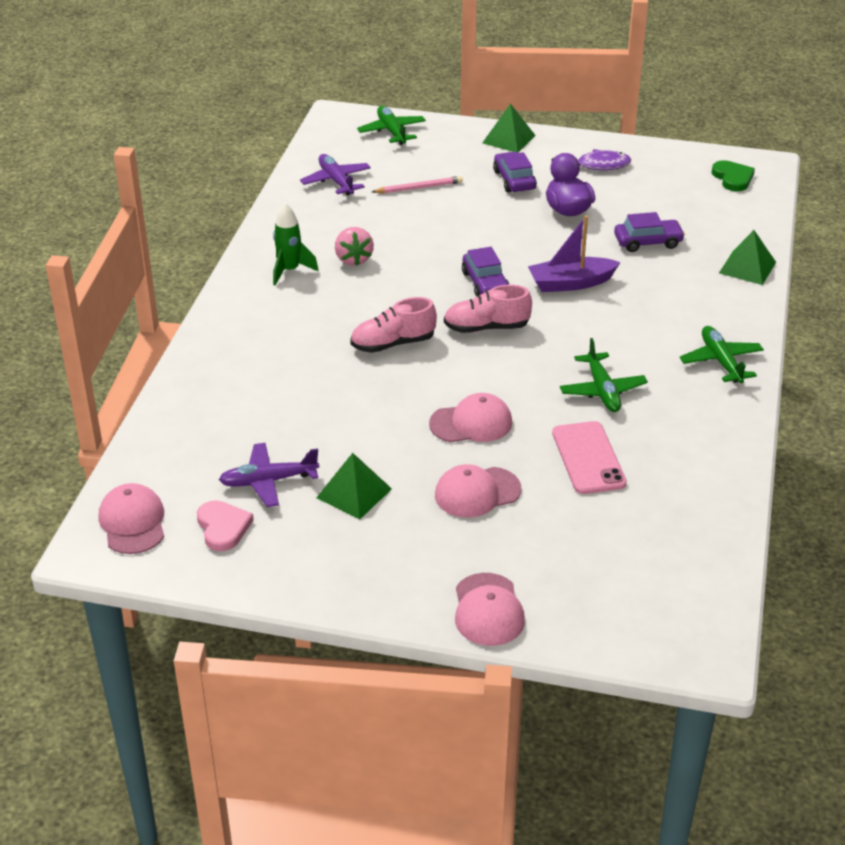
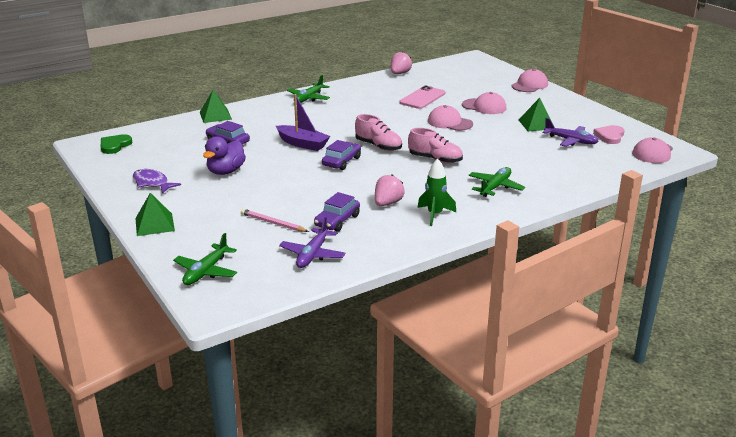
camera: 135 degrees left, 10 degrees down
(514, 180) = (213, 199): purple car -> purple car (337, 221)
(602, 390) = (375, 110): green plane -> green plane (495, 187)
(724, 505) = (399, 73): none -> pink strawberry

